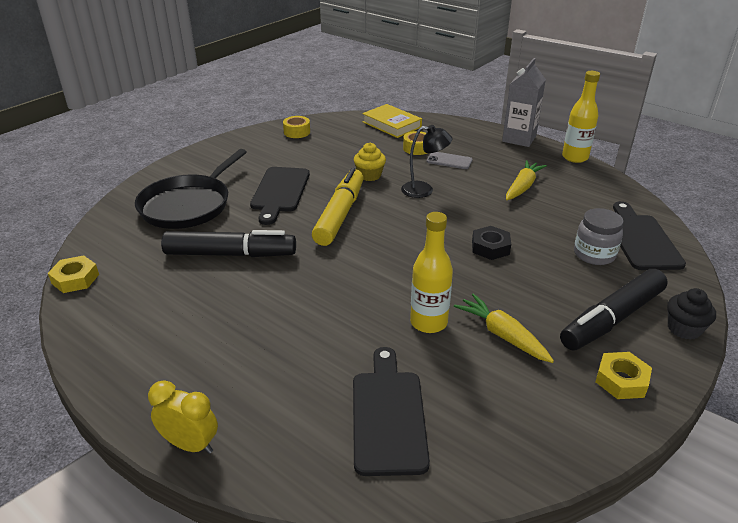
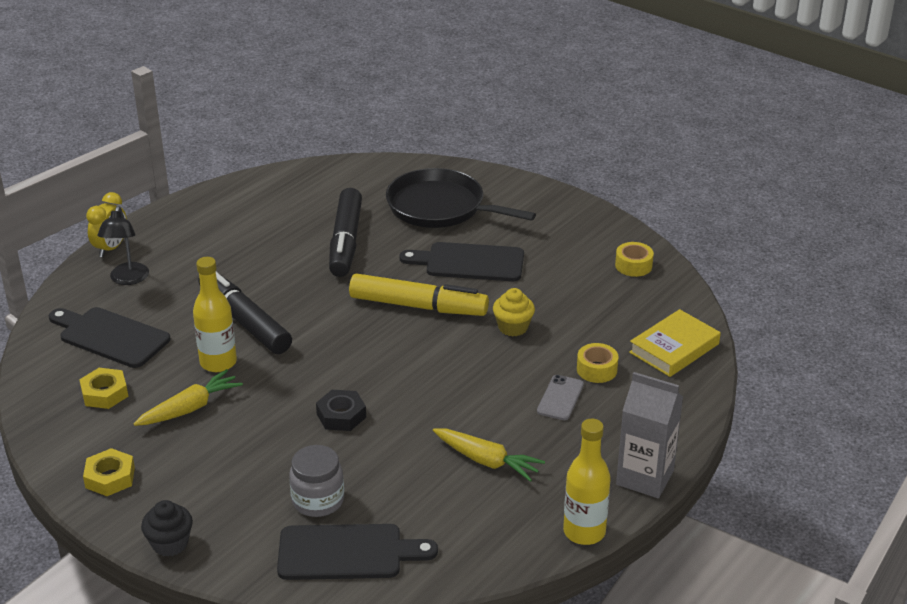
camera: 90 degrees right, 0 degrees up
(75, 279) = (316, 168): yellow nut -> yellow nut (104, 393)
(388, 415) = (110, 336): black cutting board -> black cutting board turned 150 degrees counterclockwise
(424, 190) = (476, 371): black lamp -> black lamp (127, 279)
(612, 319) = (197, 490): black marker -> black marker (244, 321)

